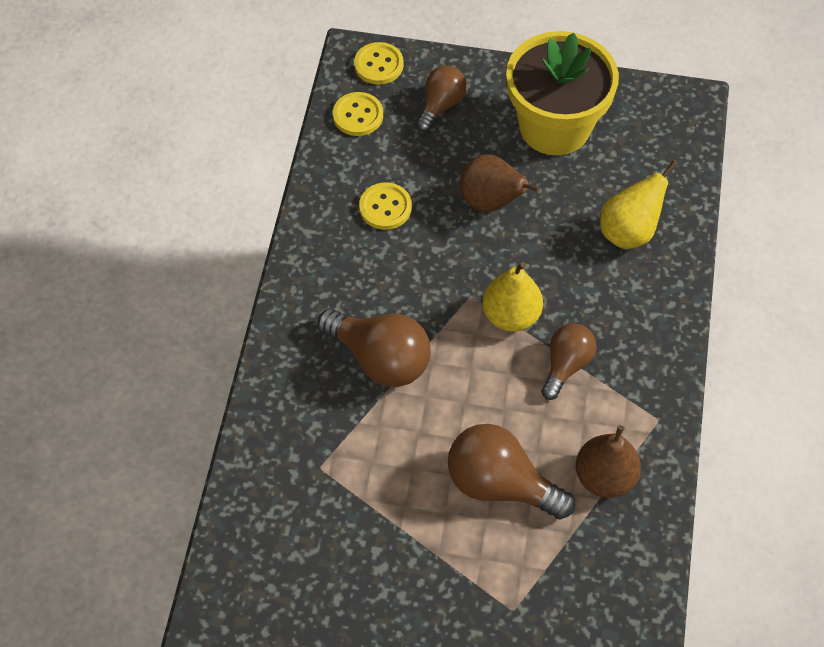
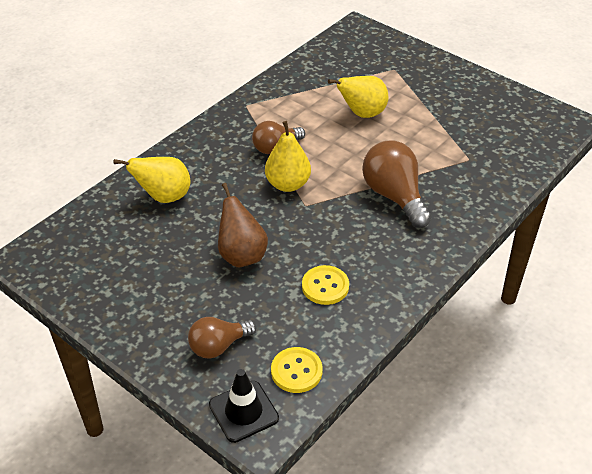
camera: 150 degrees left, 15 degrees down
(379, 65) = (243, 411): yellow button -> black traffic cone
(500, 484) = (362, 114): brown light bulb -> yellow pear
(554, 126) = (144, 286): yellow flower pot -> none
(604, 477) = (300, 95): brown pear -> none

